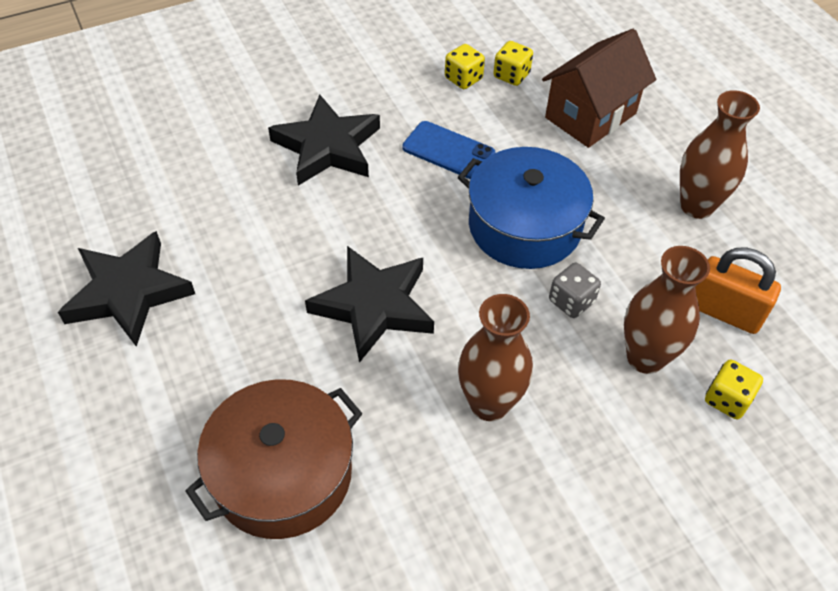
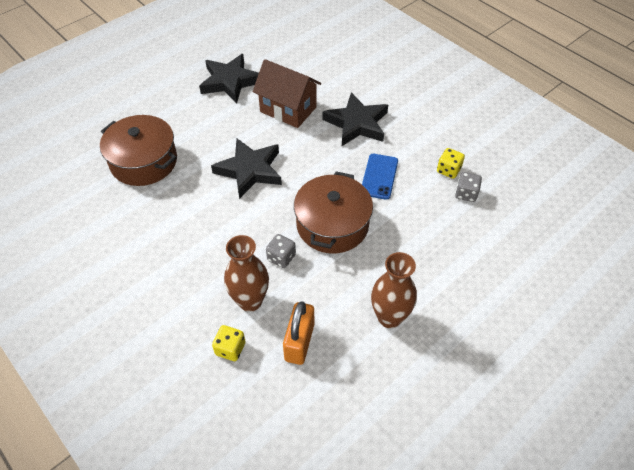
camera: 75 degrees right, 0 degrees up
(489, 404) = (200, 231): brown vase -> none
(511, 75) = (466, 194): yellow dice -> grey dice
(524, 226) = (332, 225): blue pot -> brown pot
(590, 115) = (449, 244): brown house -> brown house (288, 109)

